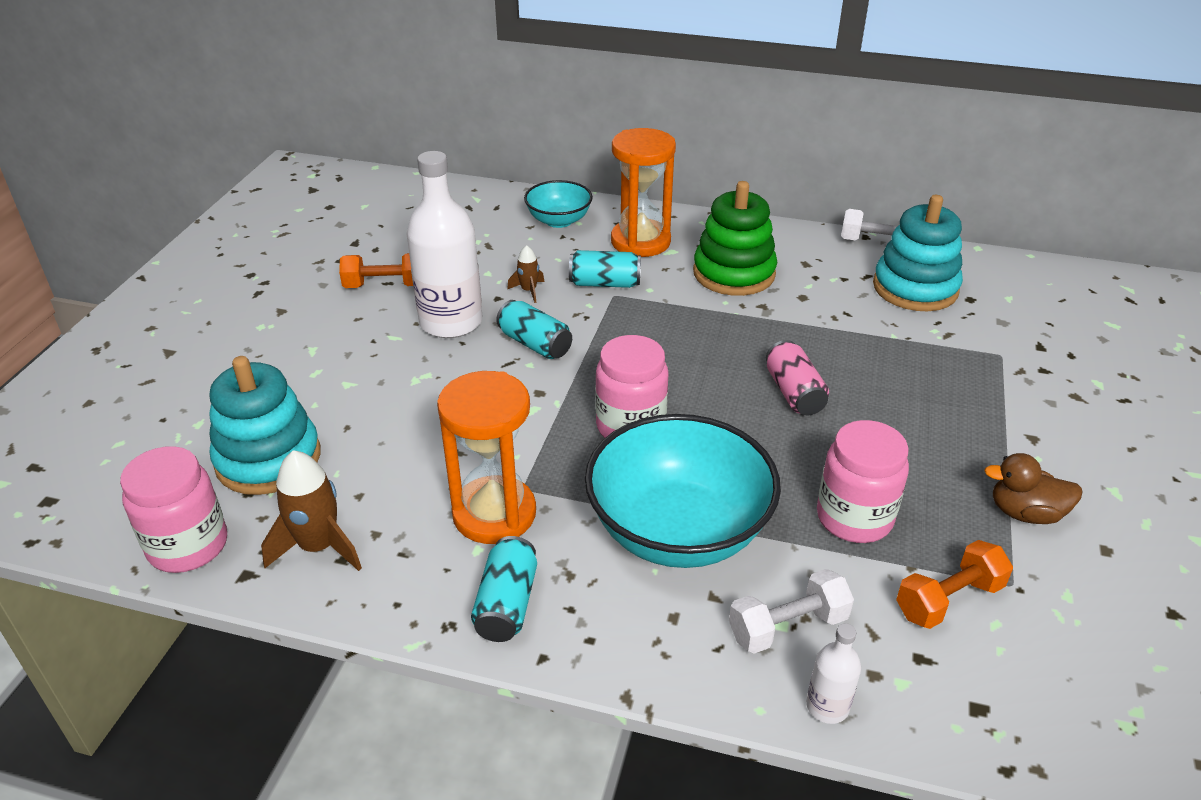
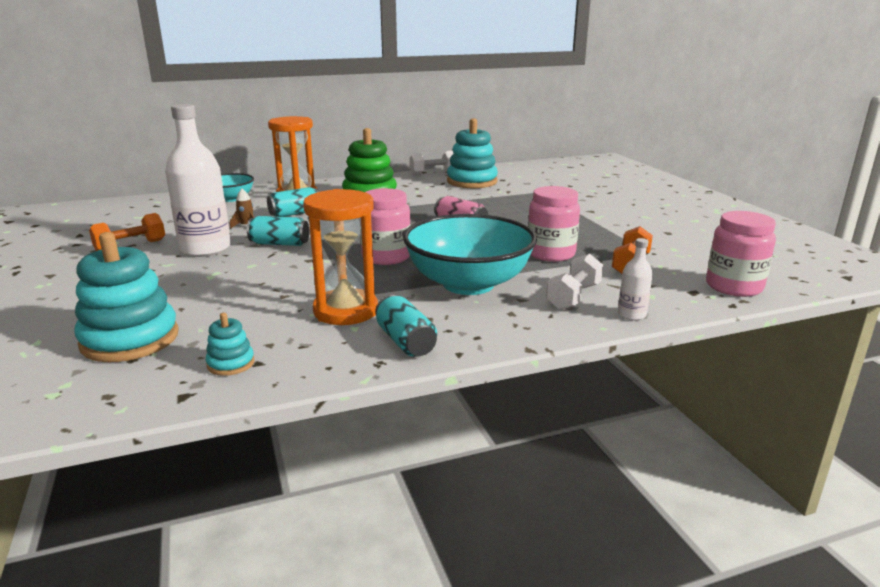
camera: 35 degrees left, 15 degrees down
(188, 546) = (107, 400): pink jar -> pink jar (733, 287)
(319, 547) = (231, 363): brown rocket -> turquoise stacking toy
(1025, 513) = (621, 231): brown duck -> none

